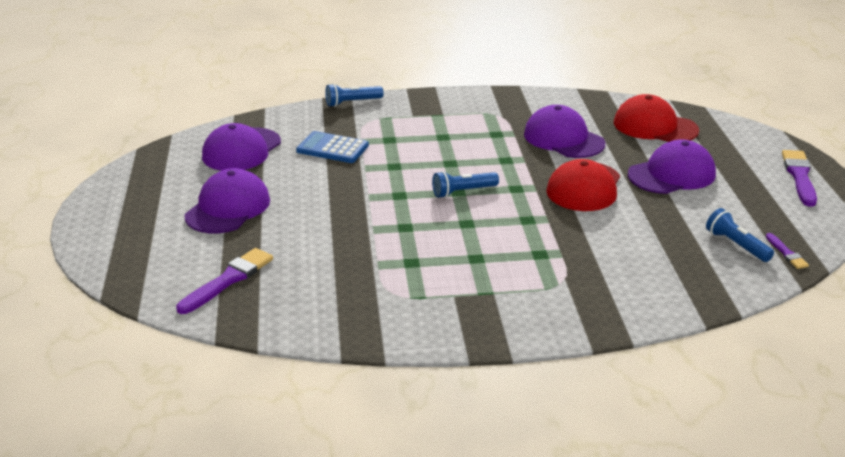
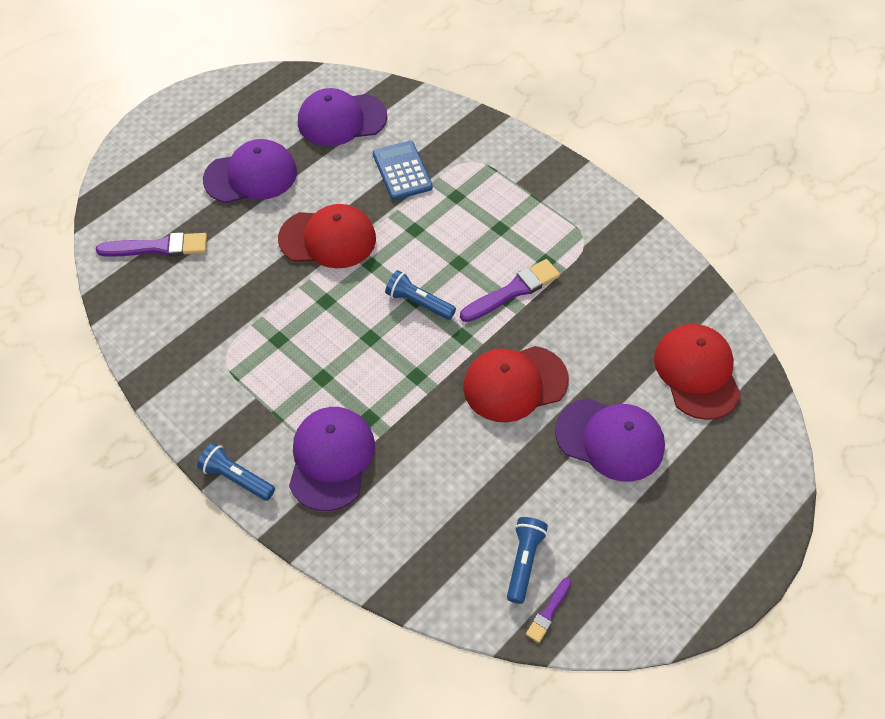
camera: 50 degrees right, 25 degrees up
(347, 202) = (328, 239): none -> red cap
(352, 102) = (494, 128): blue flashlight -> blue flashlight (236, 478)
(563, 139) = (591, 315): purple cap -> purple cap (331, 459)
(799, 176) = (721, 553): purple brush -> purple brush (513, 291)

